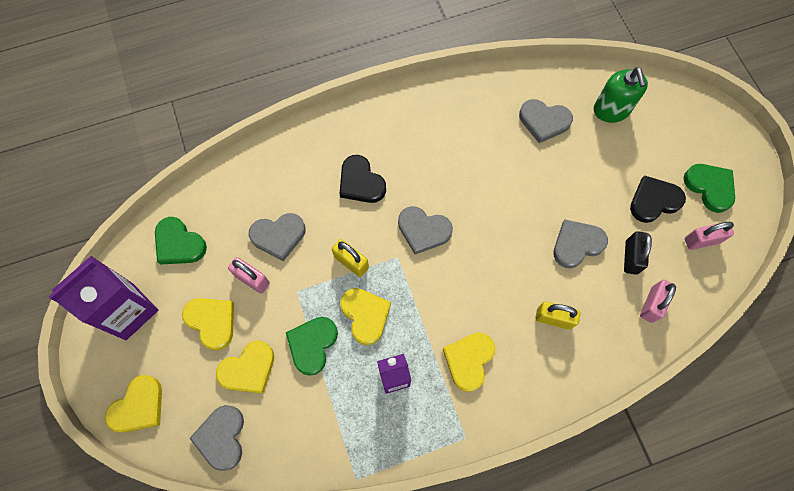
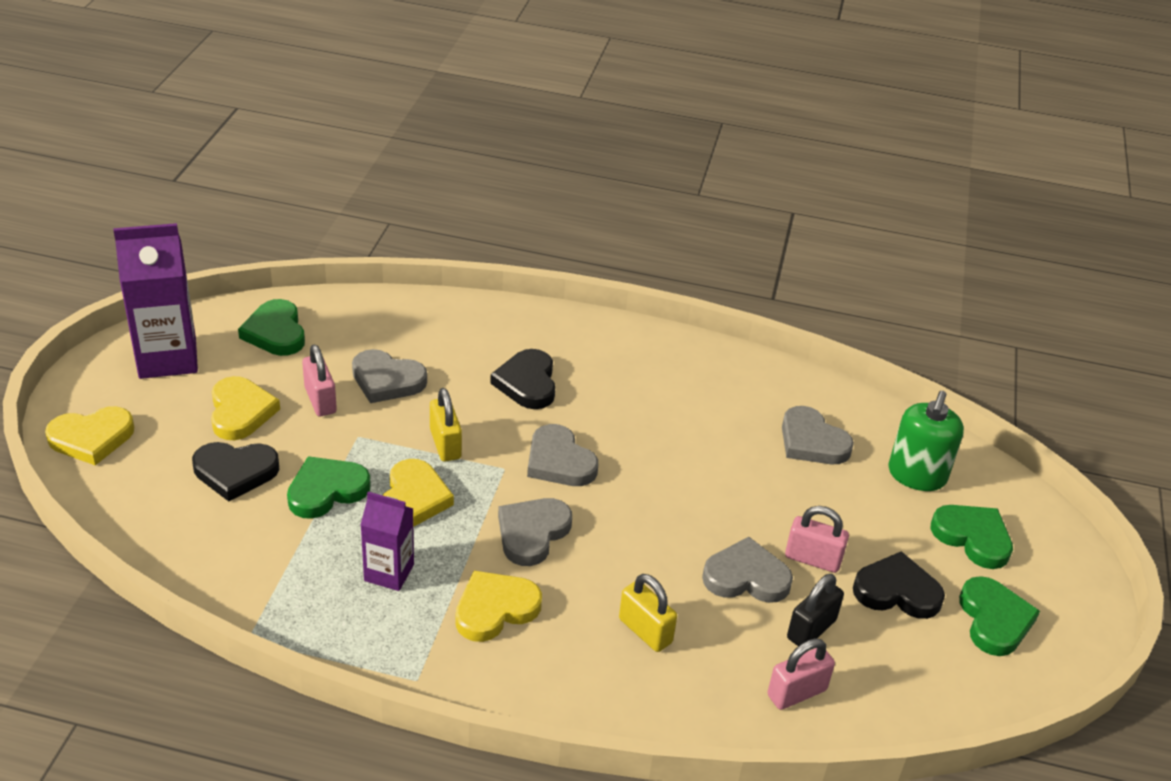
camera: 30 degrees right, 30 degrees down
(222, 437) = (145, 513): grey heart -> grey heart (532, 533)
(248, 369) = (235, 472): yellow heart -> black heart
(665, 137) = (973, 537): none -> green heart
(702, 240) = (933, 667): pink padlock -> pink padlock (812, 559)

